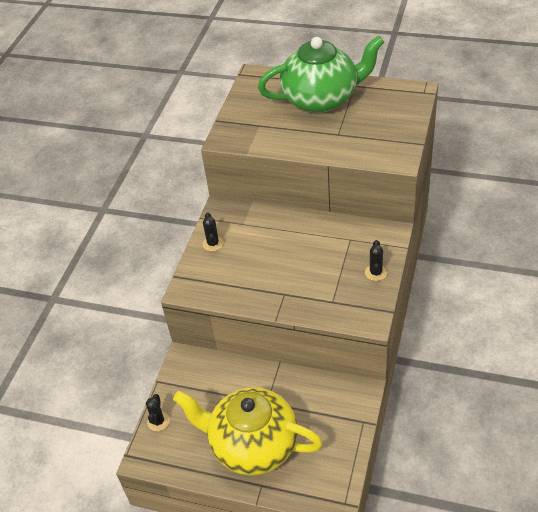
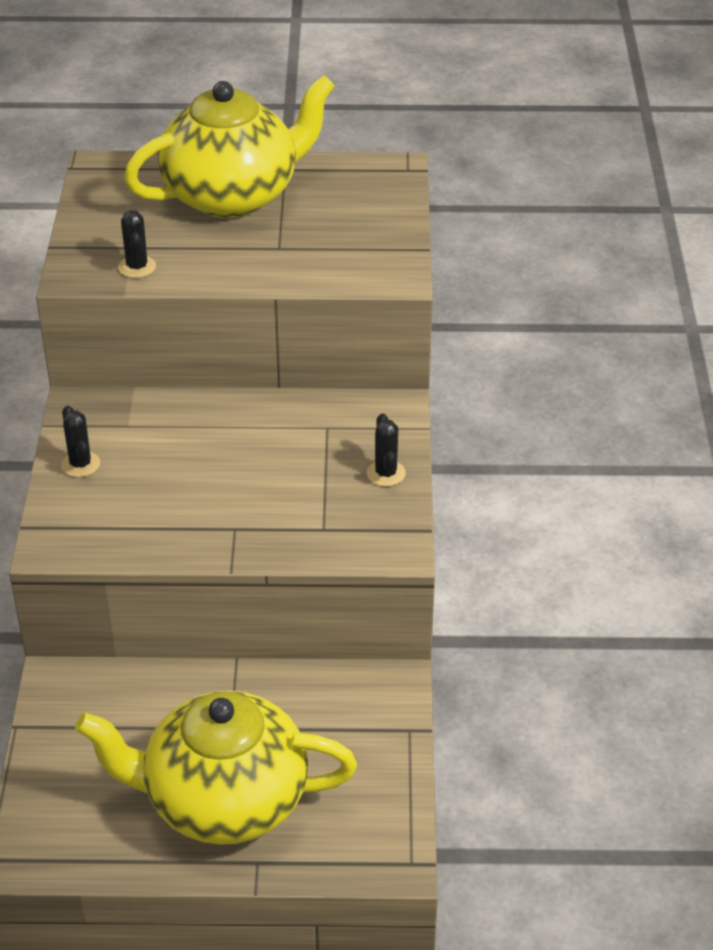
camera: 20 degrees left, 5 degrees down
(158, 421) = (36, 792): black cactus -> black cactus (137, 267)
(321, 99) = (233, 195): green teapot -> yellow teapot

